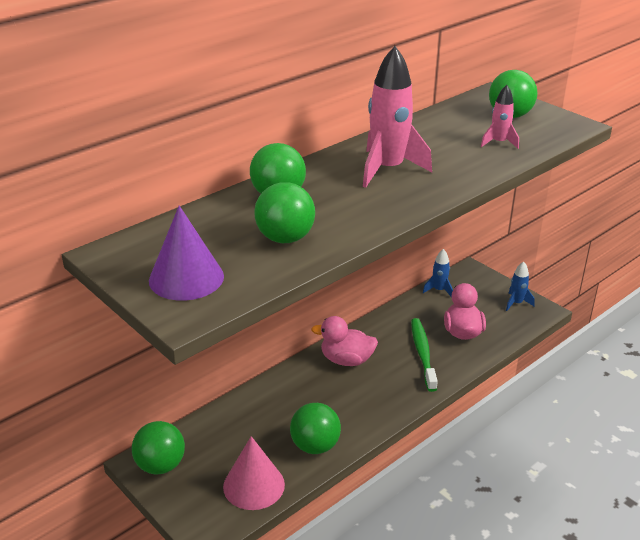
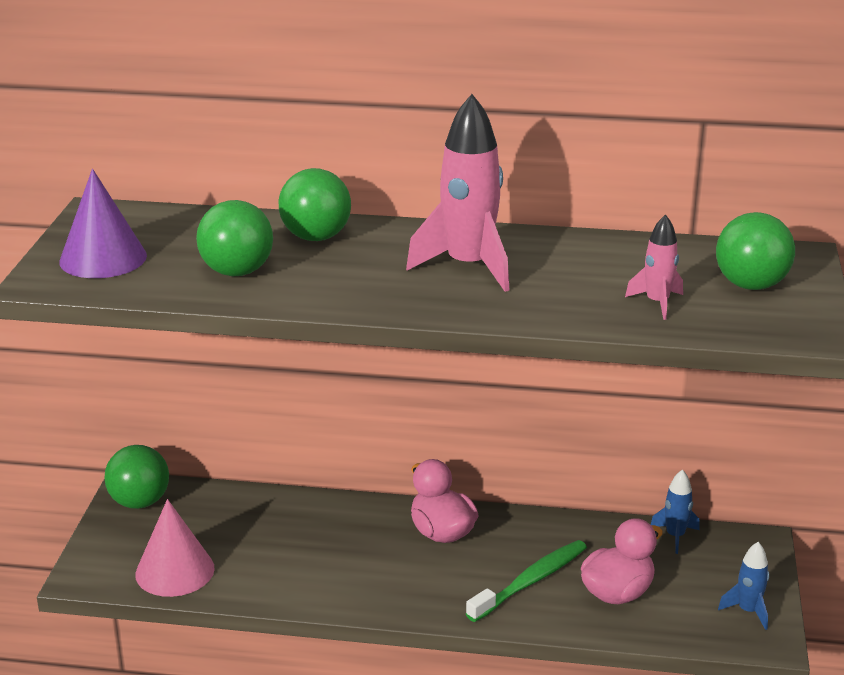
camera: 50 degrees right, 5 degrees down
(315, 446) = (276, 581): green ball -> none

